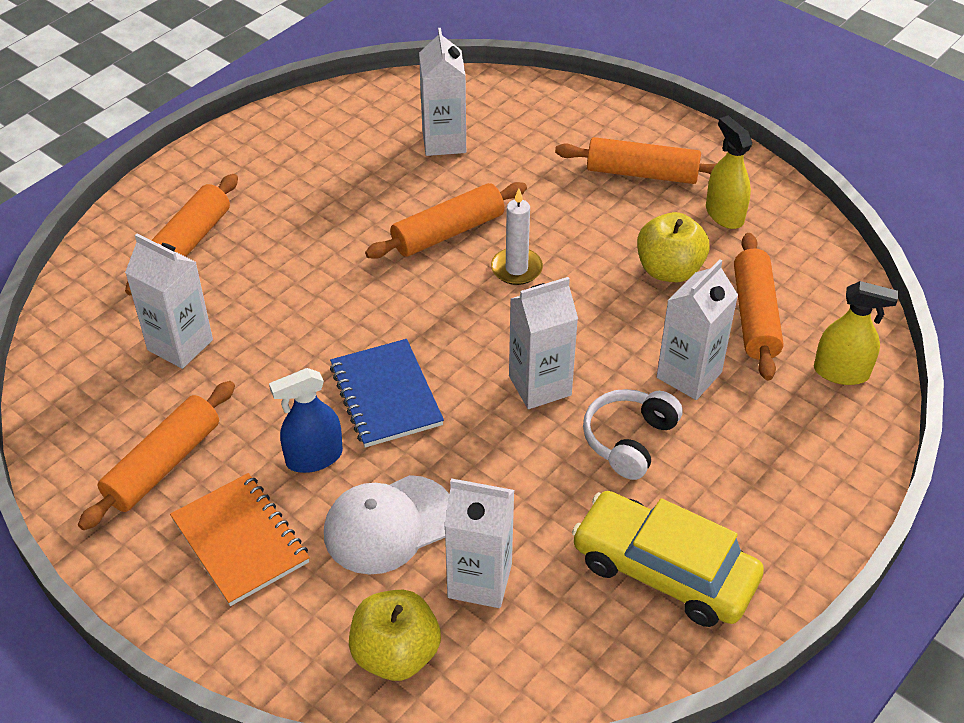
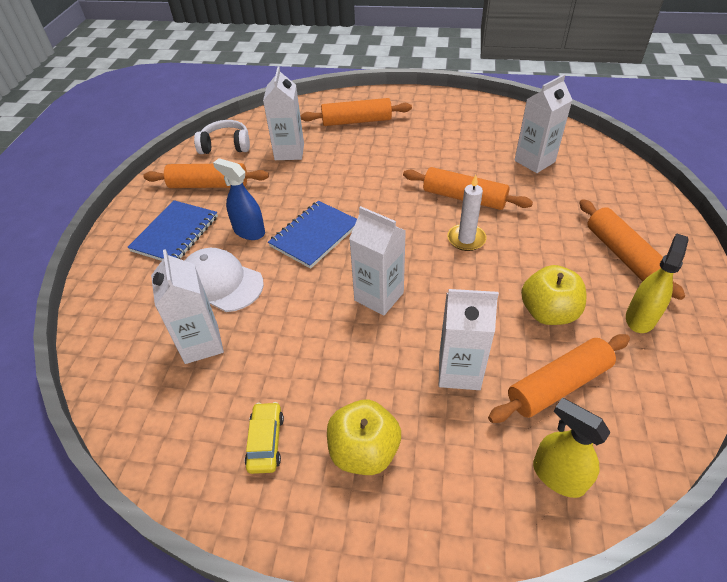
camera: 60 degrees right, 0 degrees up
(240, 541) = (175, 234): orange notebook -> blue notebook
(396, 654) = (128, 332): yellow apple -> yellow apple (364, 451)
(629, 440) = (369, 365): white headphones -> white headphones (226, 146)
(664, 570) = (266, 441): yellow car -> yellow car, size x0.48
(841, 372) = (558, 476): yellow spray bottle -> yellow spray bottle turned 150 degrees clockwise

